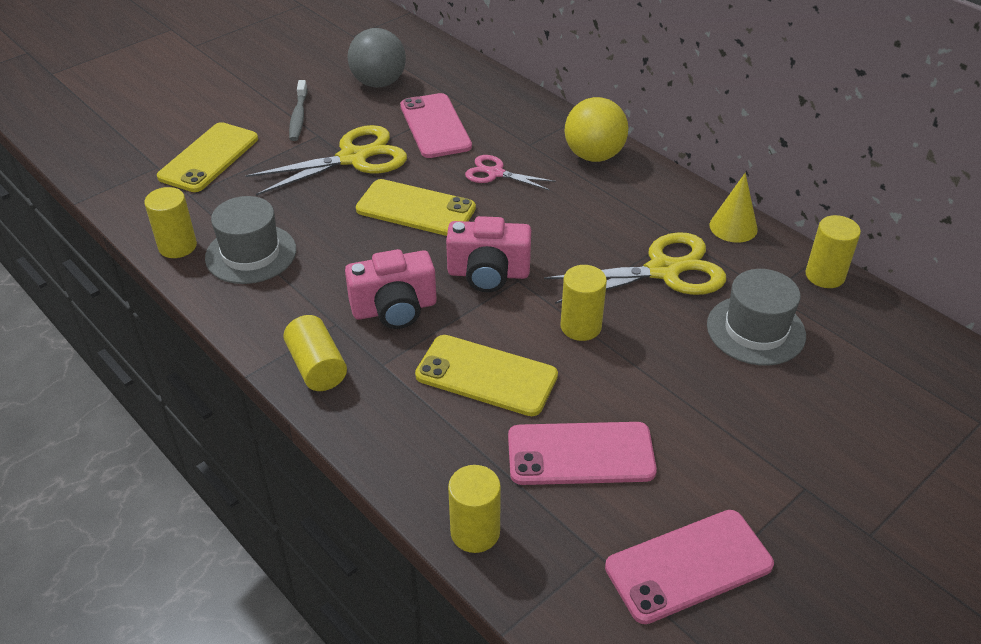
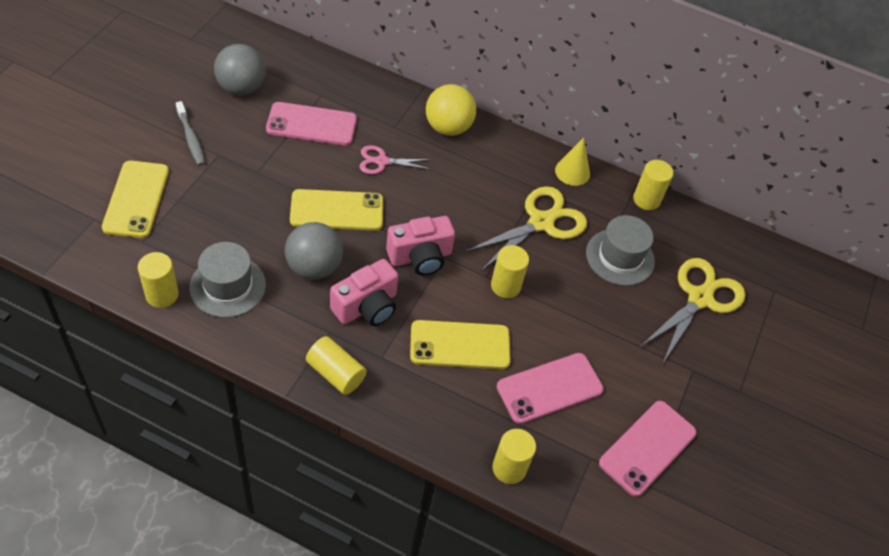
camera: 30 degrees left, 10 degrees up
(353, 158) = (261, 172): yellow scissors -> yellow scissors (700, 298)
(357, 257) = (314, 267): none -> grey ball
(435, 126) = (311, 124): pink phone -> pink phone turned 45 degrees counterclockwise

